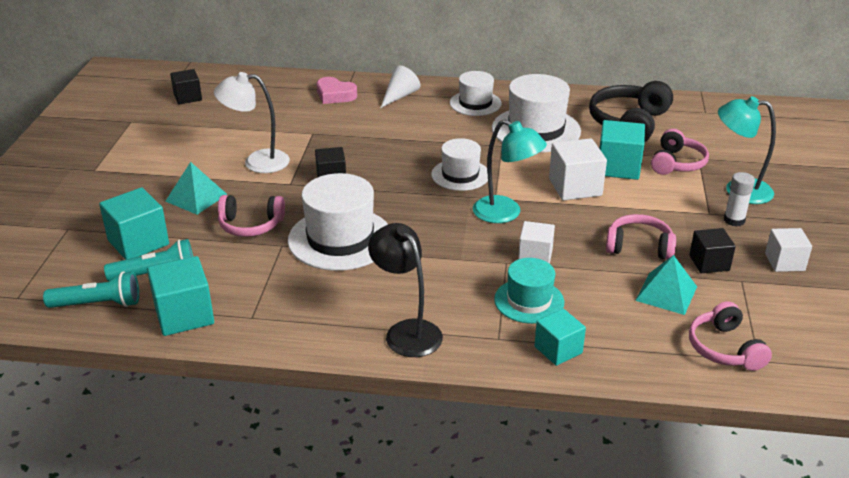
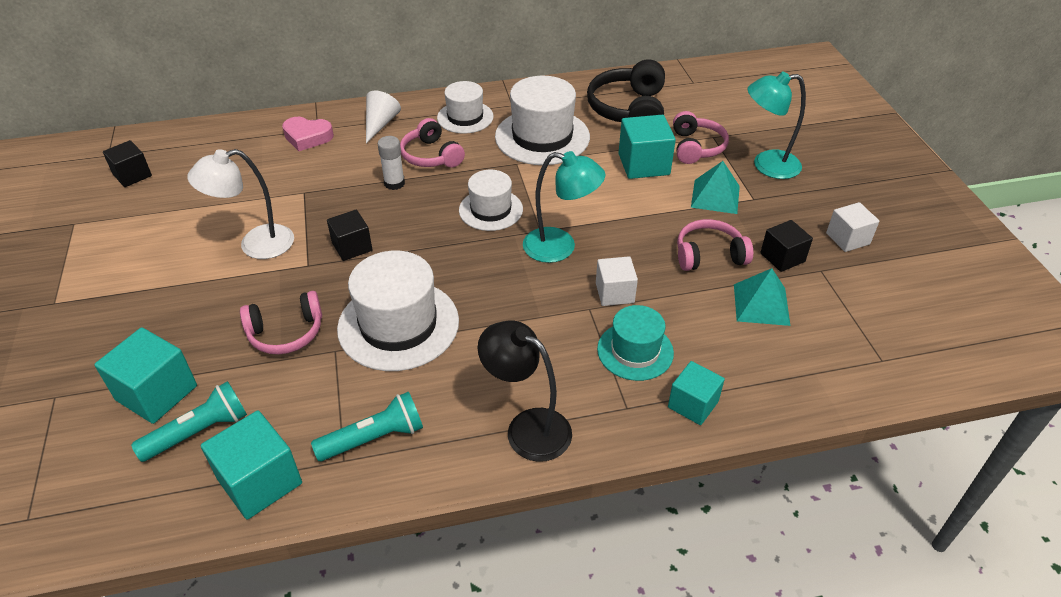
camera: 20 degrees left, 10 degrees up
(98, 304) = (142, 497): turquoise flashlight -> turquoise flashlight (374, 438)
(196, 197) = (202, 311): turquoise pyramid -> turquoise pyramid (715, 196)
(575, 187) = (613, 198): white cube -> none
(724, 348) = (845, 355): pink headphones -> pink headphones (431, 156)
(734, 220) = (780, 202): white glue stick -> white glue stick (394, 183)

